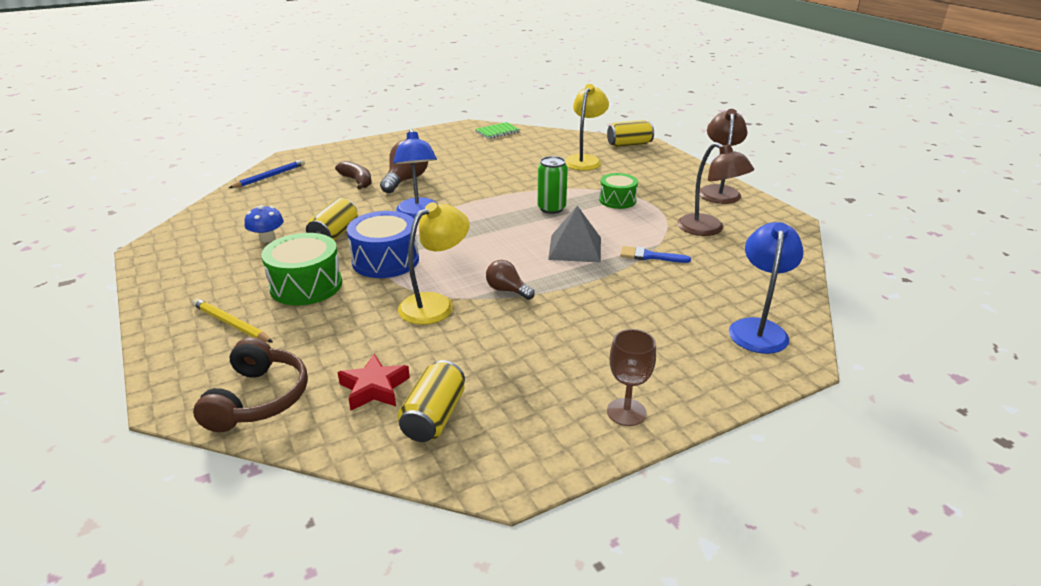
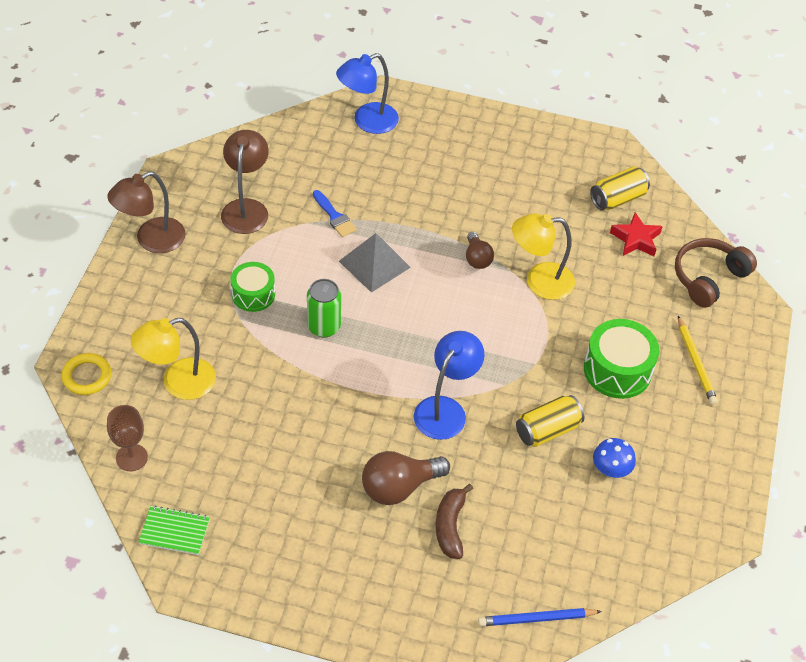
camera: 140 degrees left, 20 degrees up
(385, 260) = (533, 358): blue drum -> none
(626, 412) = (515, 134): brown goblet -> brown goblet (131, 457)
(629, 144) = (87, 376): yellow can -> yellow ring

